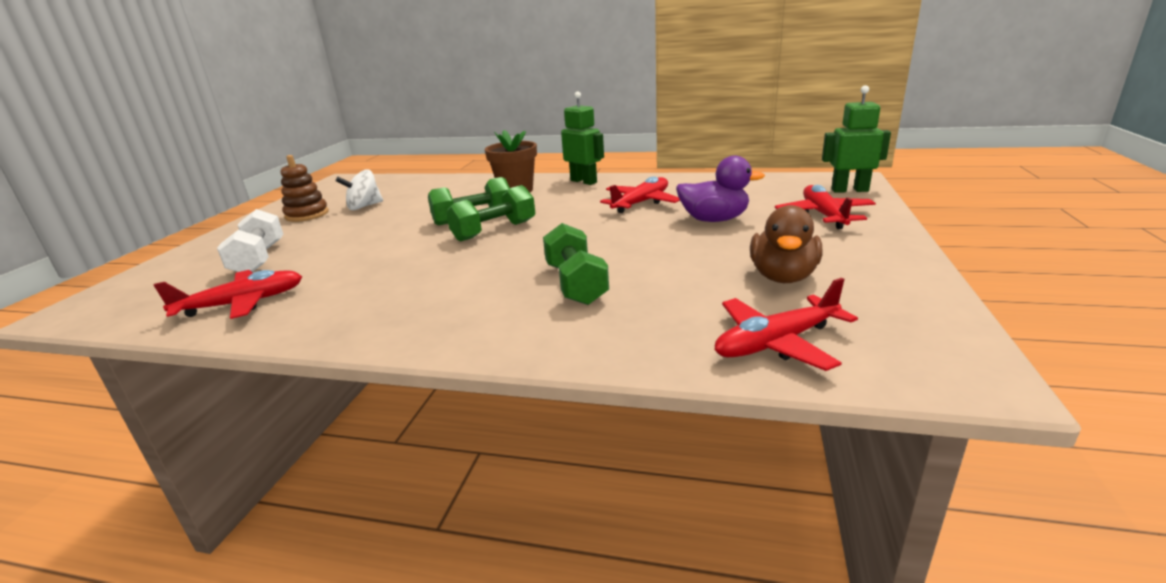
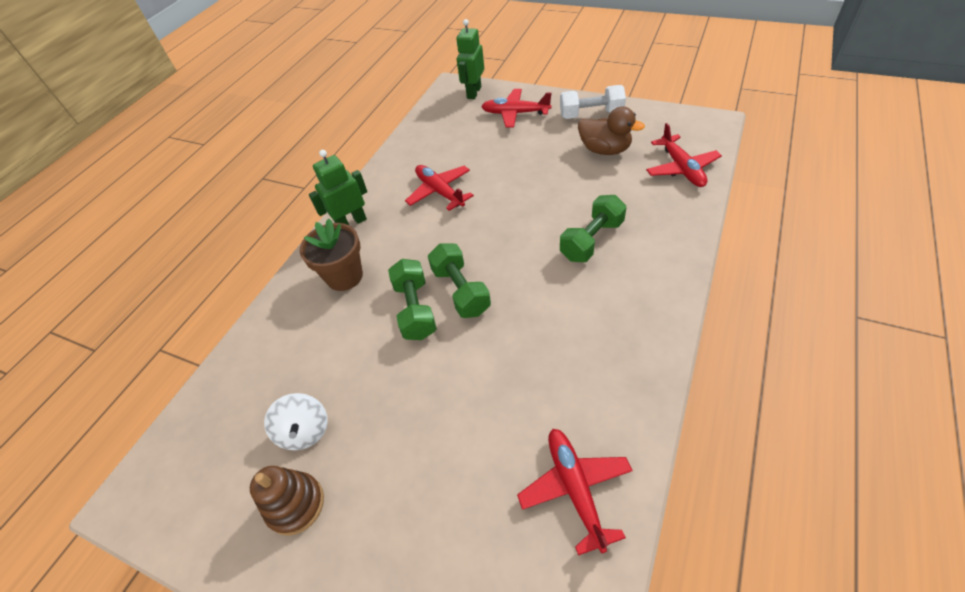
camera: 75 degrees left, 25 degrees up
(259, 259) = (450, 516): white dumbbell -> white dumbbell (591, 114)
(576, 284) = (591, 240): green dumbbell -> green dumbbell turned 45 degrees counterclockwise
(714, 220) = (499, 160): purple duck -> none

